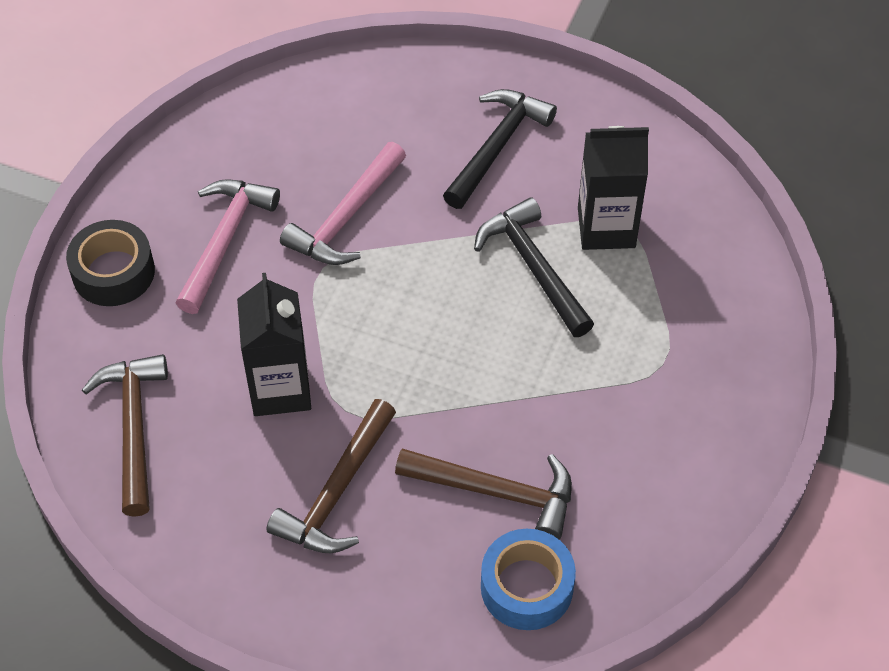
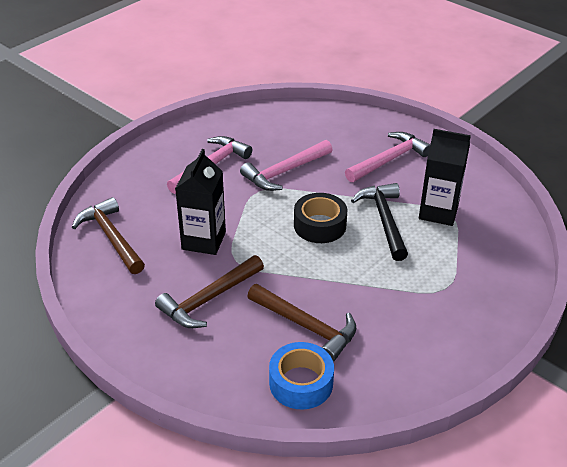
camera: 20 degrees right, 15 degrees down
(113, 272) = (143, 165): black tape -> black tape (320, 225)
(134, 428) = (111, 237): brown hammer -> brown hammer turned 45 degrees counterclockwise
(497, 147) = (389, 160): black hammer -> pink hammer

